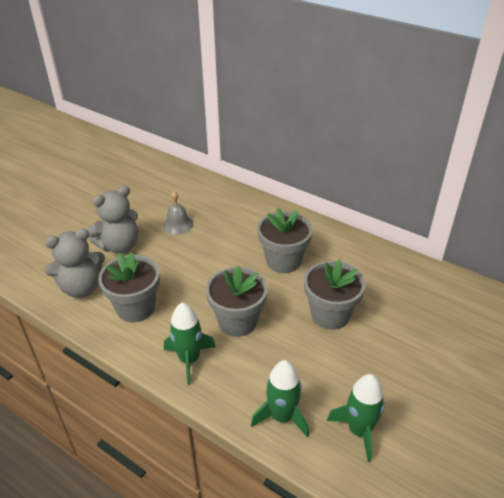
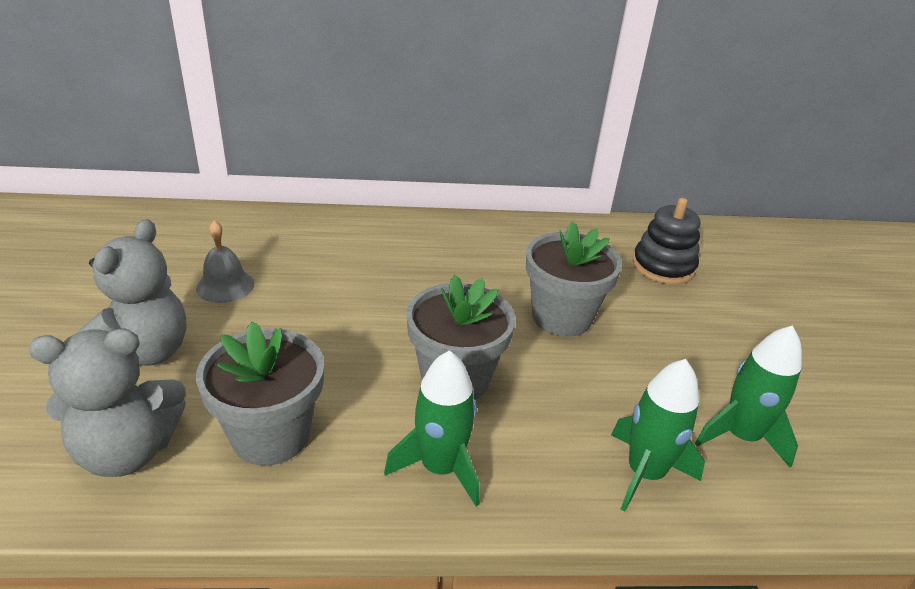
camera: 40 degrees left, 5 degrees down
(82, 288) = (128, 451): grey teddy bear -> grey teddy bear turned 45 degrees clockwise
(283, 261) = (436, 277): grey flower pot -> none
(435, 312) = (663, 267): none -> black stacking toy

